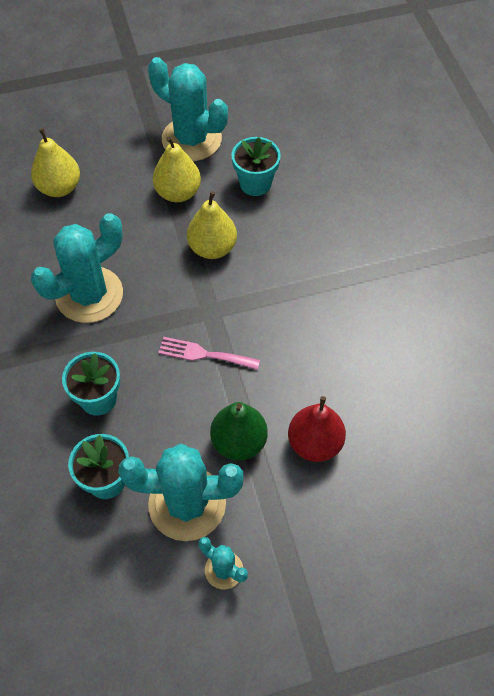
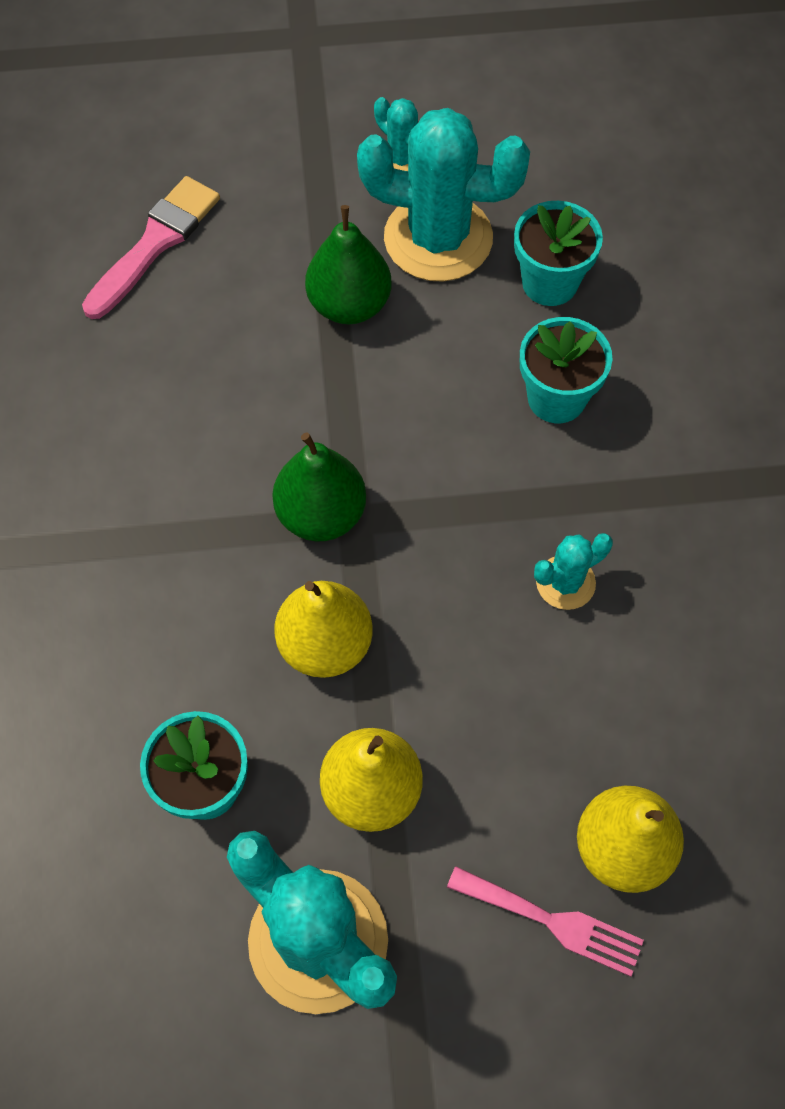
camera: 170 degrees left, 5 degrees up
(89, 295) = (565, 583): turquoise cactus -> turquoise cactus, size x0.48
(204, 354) = (377, 443): pink fork -> pink fork (553, 922)
(228, 310) = (321, 514): none -> green pear
(315, 443) = (238, 287): red pear -> none
(380, 467) = (155, 243): none -> pink brush

